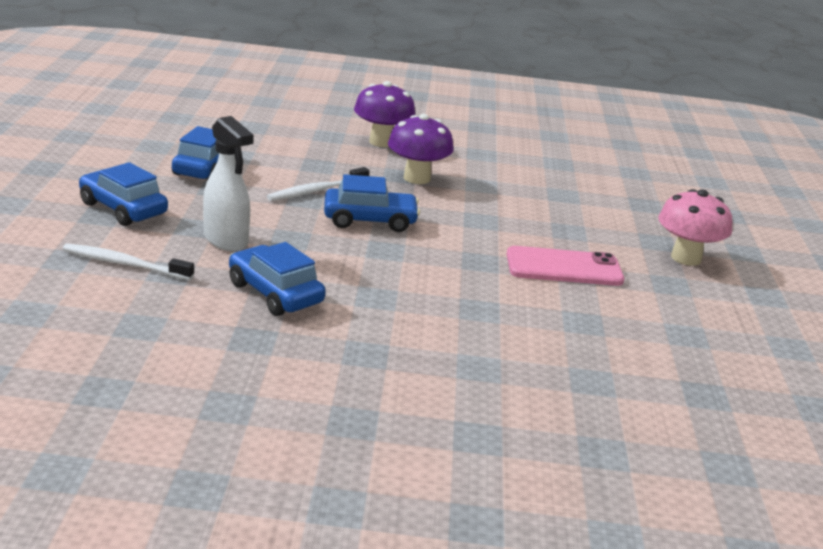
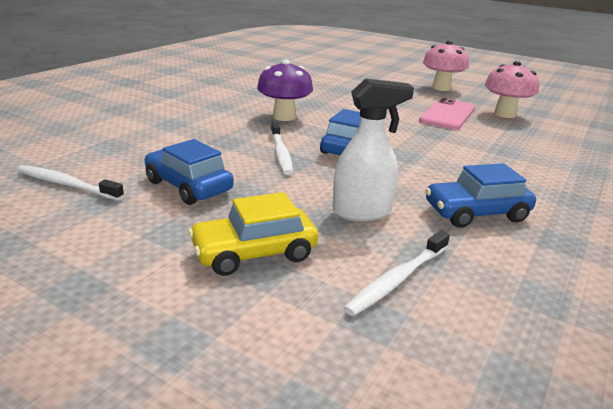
camera: 60 degrees left, 0 degrees up
(123, 209) = (254, 253): blue car -> yellow car
(170, 130) = (67, 184): none -> white toothbrush
(381, 142) = (205, 111): purple mushroom -> none
(631, 309) = (505, 114): none -> pink mushroom

